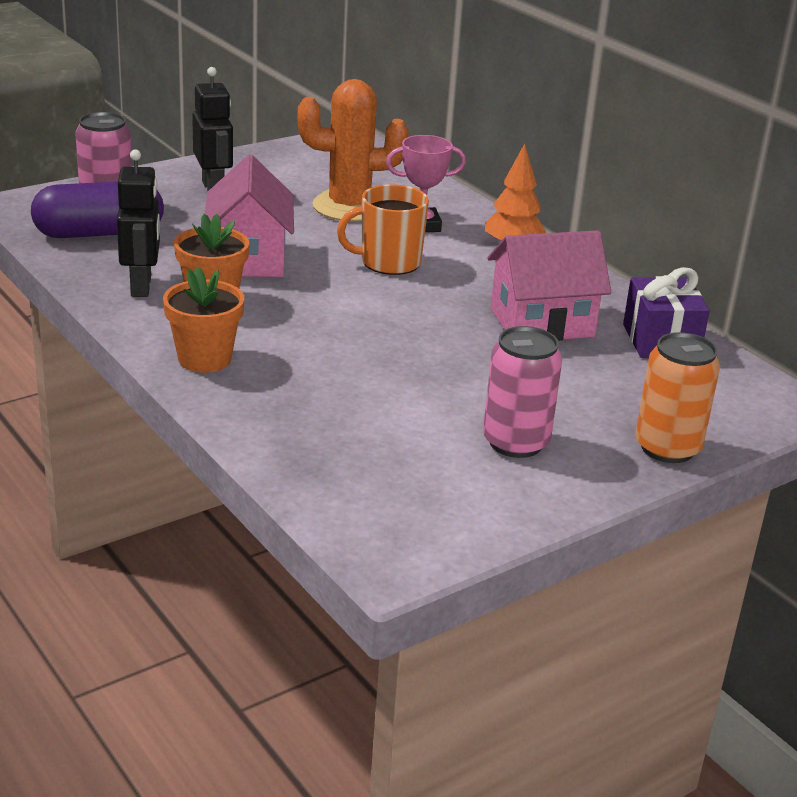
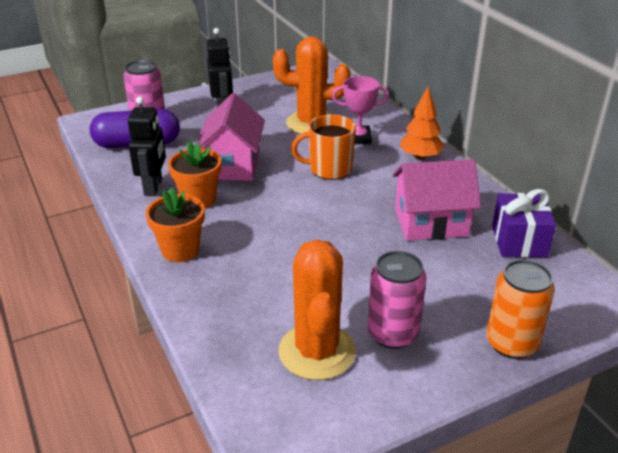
camera: 10 degrees right, 5 degrees up
(422, 463) = (317, 351): none -> orange cactus

